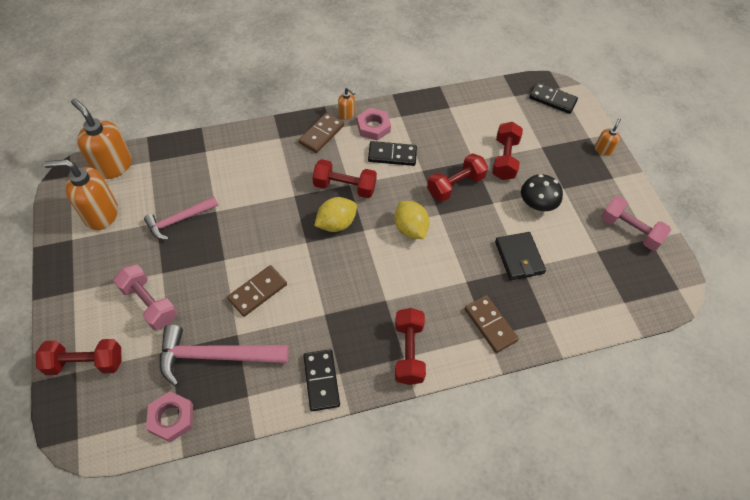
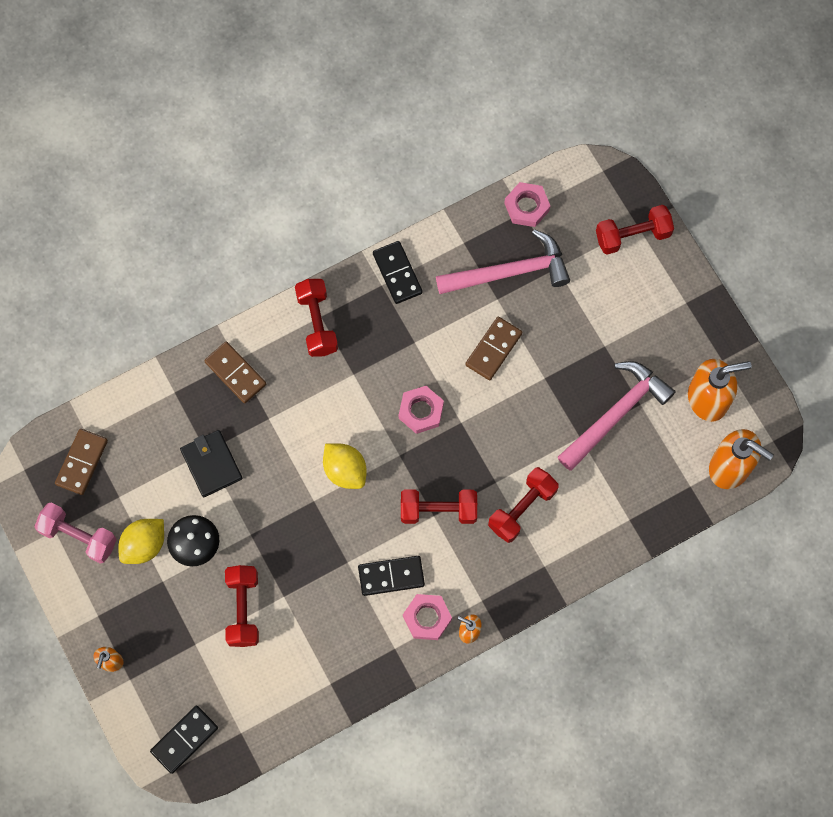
camera: 170 degrees right, 15 degrees up
(149, 303) = (601, 309): pink dumbbell -> none
(179, 220) = (616, 413): pink hammer -> pink hammer, size x1.57
(321, 134) = (492, 586): brown domino -> brown domino (82, 462)
(336, 224) = (434, 455): yellow lemon -> yellow lemon (144, 545)
(336, 258) = (421, 411): none -> pink nut
(455, 185) = (301, 549): red dumbbell -> red dumbbell (522, 509)
(552, 99) = (184, 740): black domino -> black domino turned 60 degrees counterclockwise

